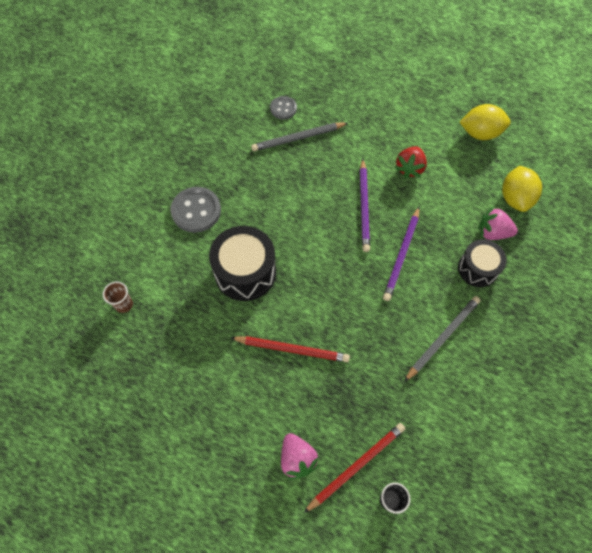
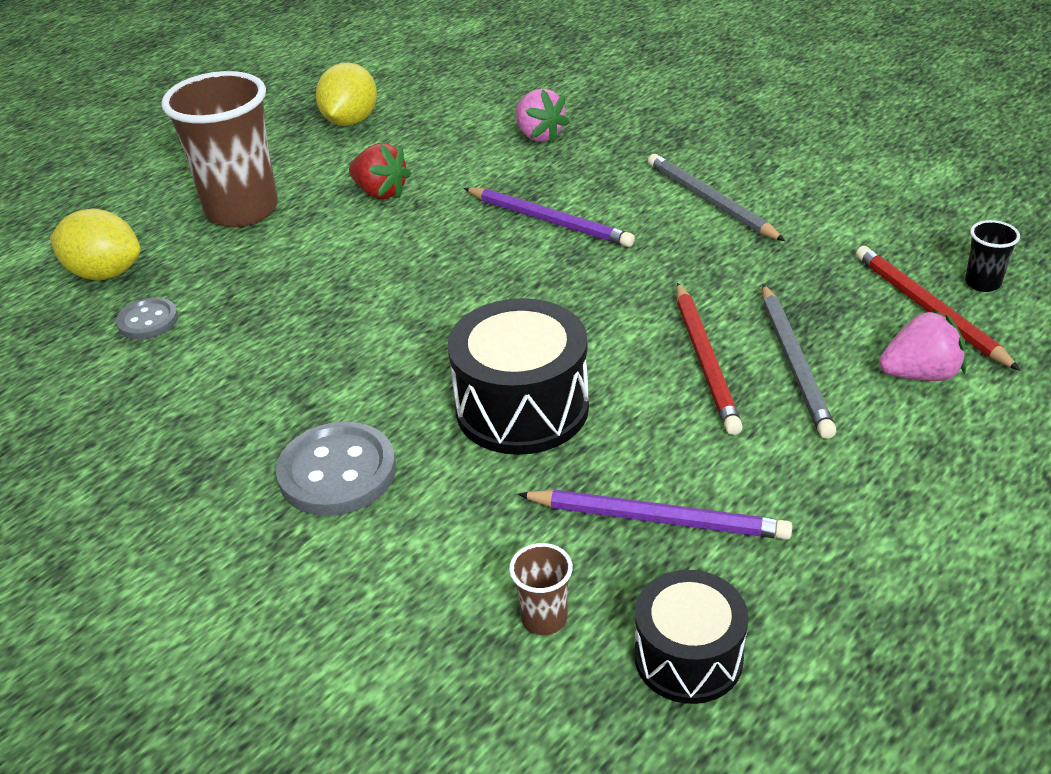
camera: 75 degrees left, 25 degrees down
(292, 349) = (705, 360): red pencil -> red pencil turned 150 degrees clockwise
(298, 138) = (236, 308): grey pencil -> grey pencil (794, 363)
(364, 207) = (436, 247): purple pencil -> purple pencil (658, 519)
(378, 113) = (242, 210): none -> brown cup
(477, 269) = (598, 156): black drum -> black drum (688, 657)
(492, 232) = (539, 136): pink strawberry -> pink strawberry turned 60 degrees counterclockwise
(515, 198) = (486, 110): yellow lemon -> yellow lemon (105, 273)

